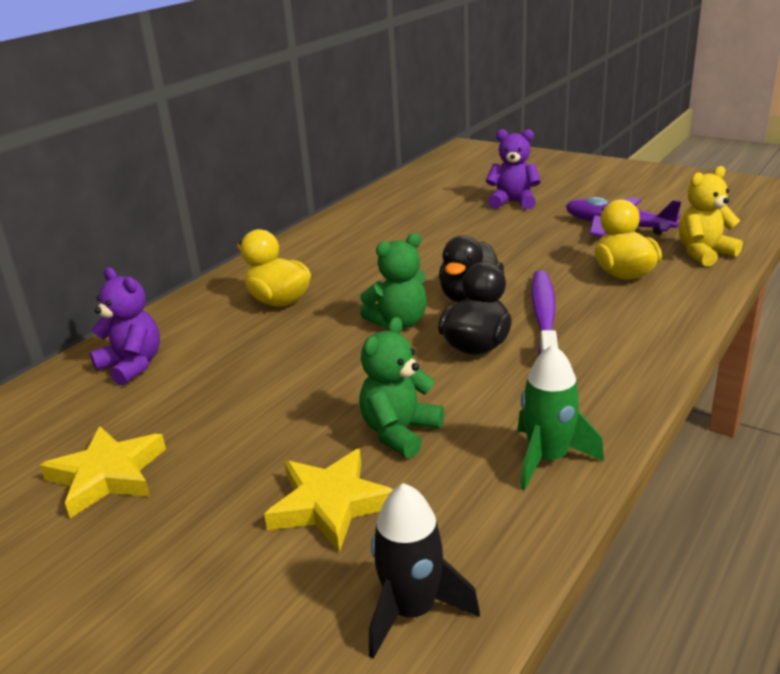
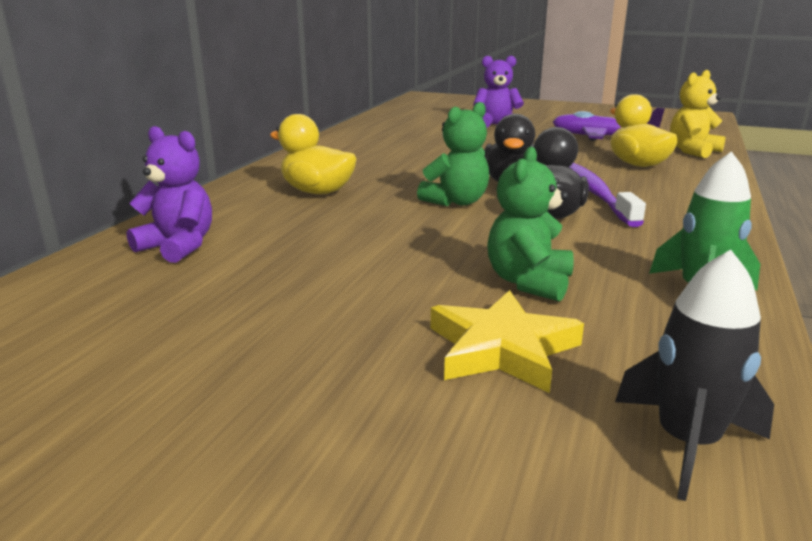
camera: 15 degrees left, 5 degrees down
(108, 475) = (200, 344): yellow star -> none

